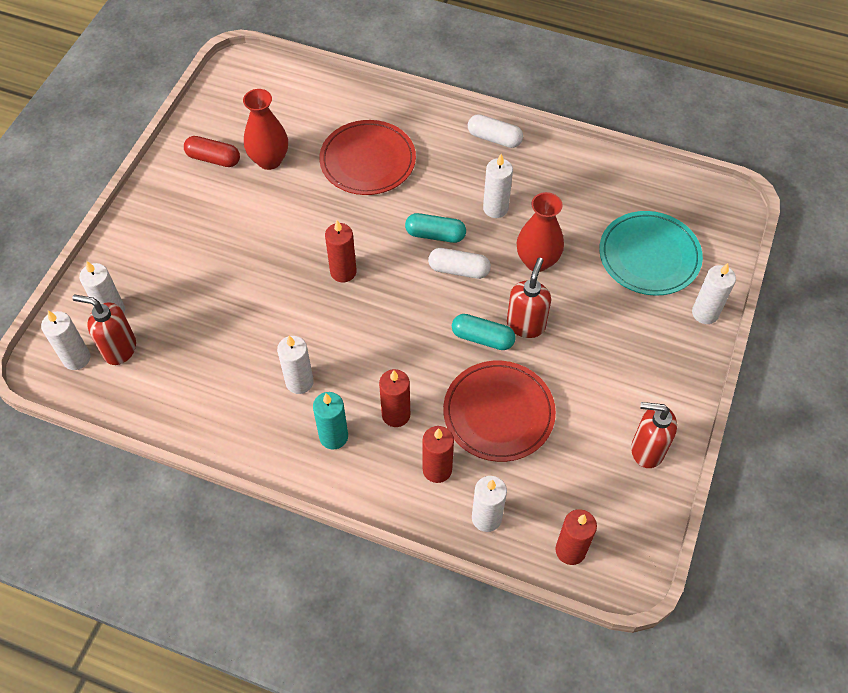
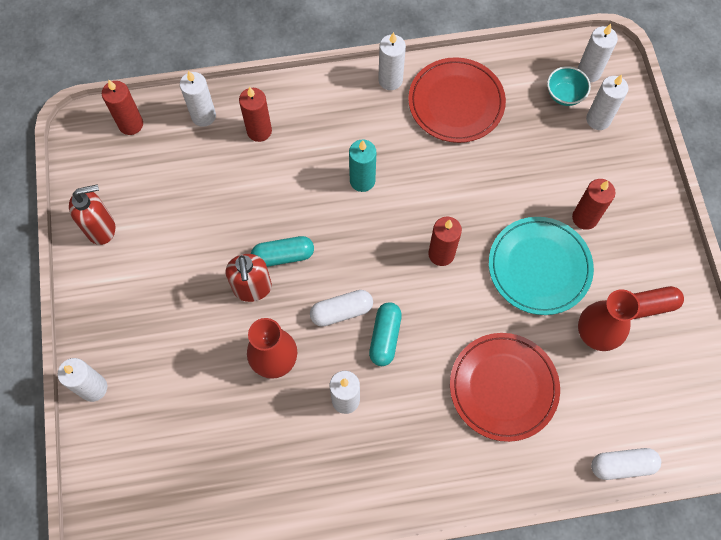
camera: 150 degrees right, 10 degrees up
(119, 349) = (564, 95): red soap dispenser -> turquoise bowl
(299, 382) = (407, 141): white candle -> white candle (390, 80)
(333, 436) = (352, 115): turquoise candle -> turquoise candle (362, 180)
(396, 415) = (315, 155): red candle -> red candle (584, 218)
(435, 235) = (385, 337): turquoise capsule -> turquoise capsule turned 60 degrees counterclockwise
(494, 138) = (396, 492): white capsule -> white capsule (622, 465)
(498, 413) = (235, 198): red plate -> red plate (456, 102)
(649, 256) = (170, 425): turquoise plate -> turquoise plate (539, 267)

